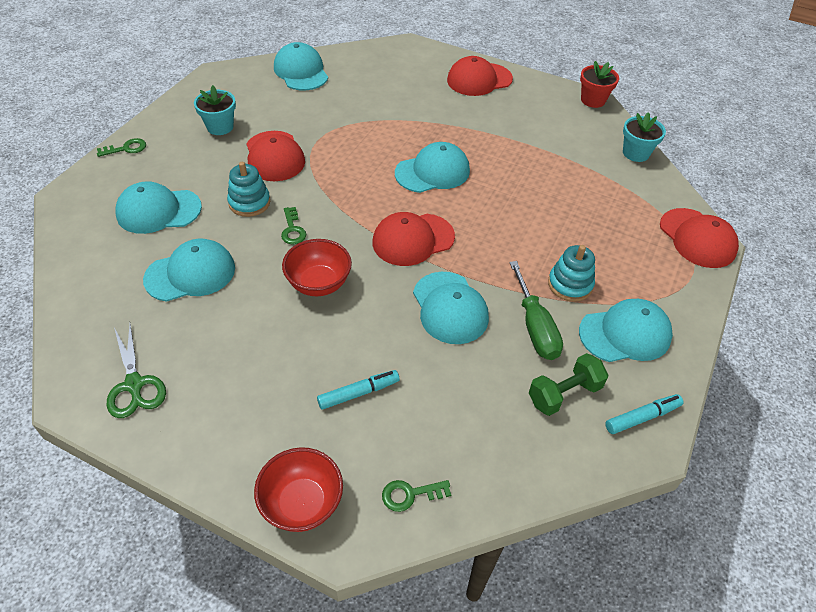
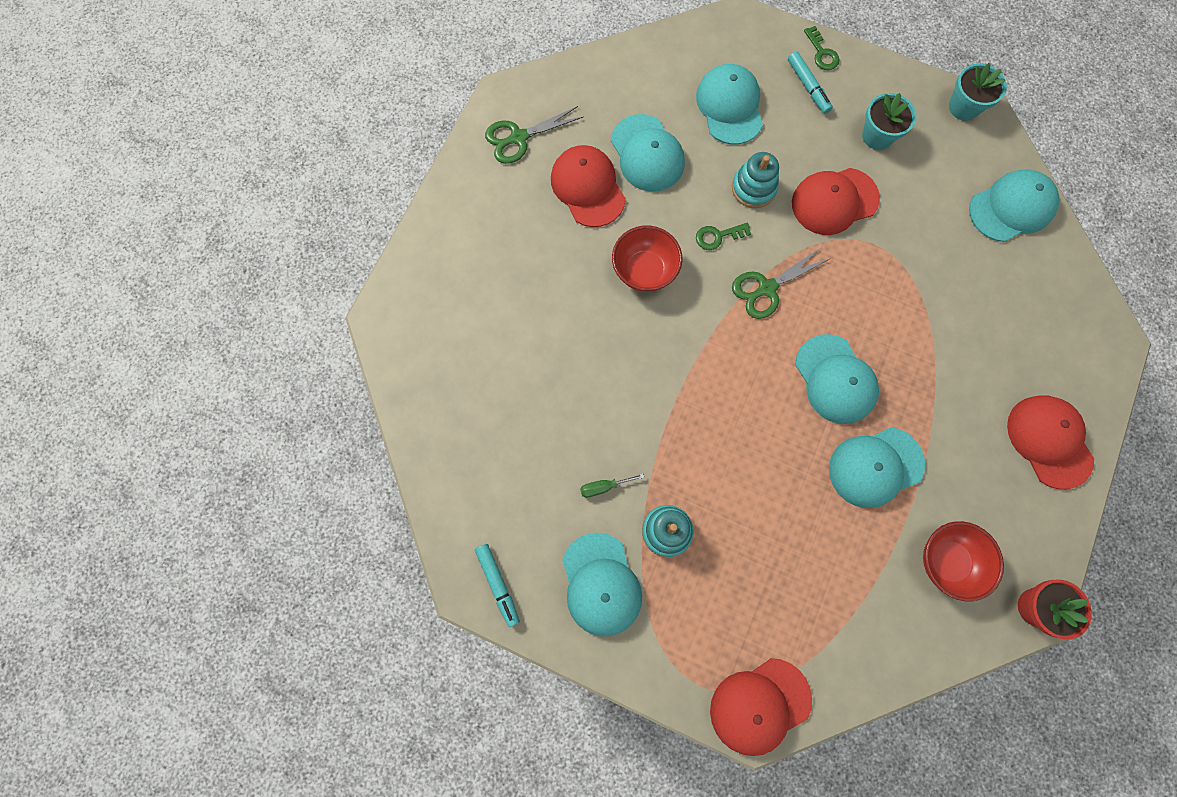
camera: 90 degrees right, 25 degrees up
(302, 503) = (412, 284): red bowl -> red bowl (947, 561)
(349, 203) = (767, 288): none -> green scissors
(358, 393) = (517, 319): turquoise marker -> turquoise marker (808, 87)
(410, 494) = (419, 367): green key -> none
(413, 239) = (717, 360): red cap -> red cap (588, 187)
(450, 308) = (623, 400): turquoise cap -> turquoise cap (875, 467)
(535, 327) = (603, 487): green screwdriver -> green screwdriver, size x0.50
(564, 394) = (522, 509): green dumbbell -> none
(635, 153) = (920, 653): turquoise flower pot -> turquoise flower pot (963, 107)

